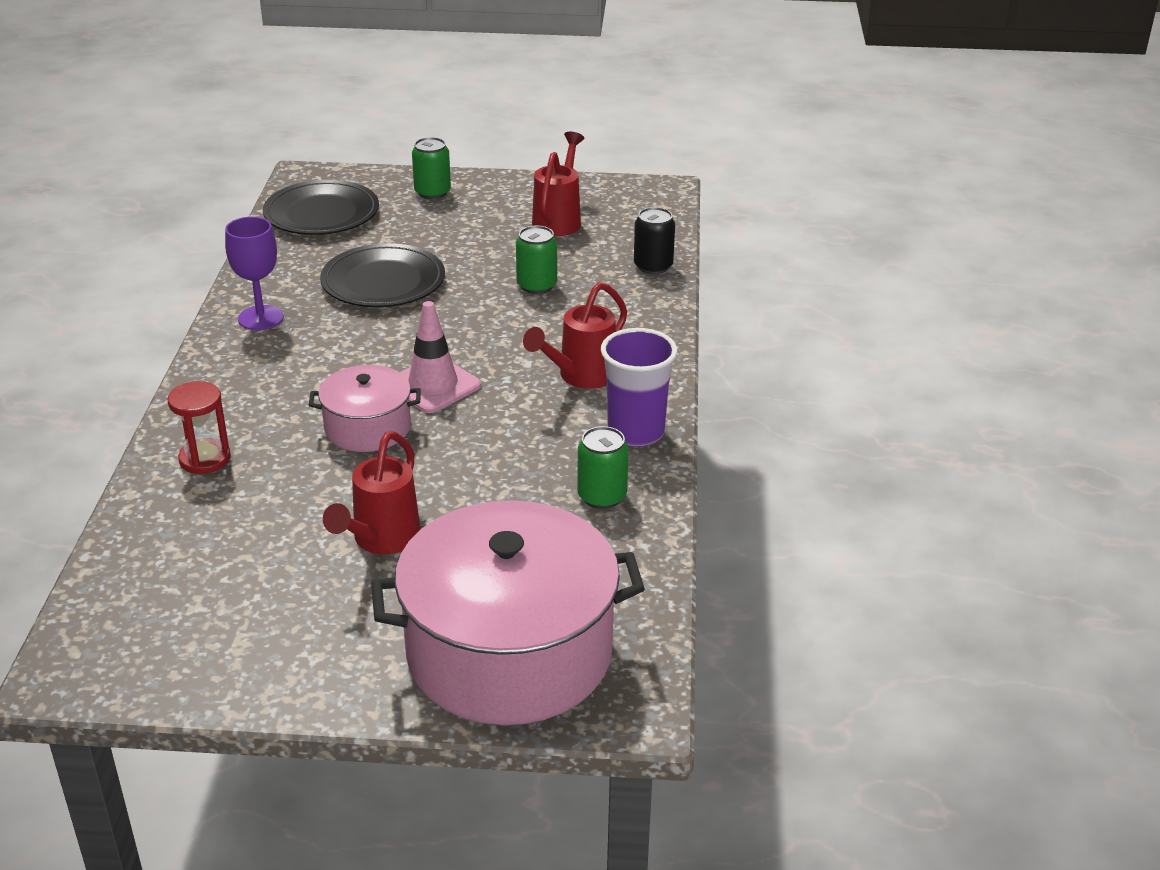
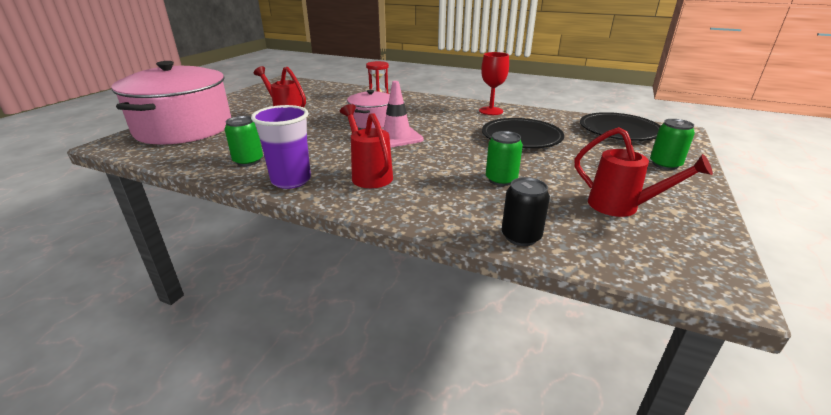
camera: 110 degrees right, 5 degrees down
(261, 318) = (491, 111): purple goblet -> red goblet

